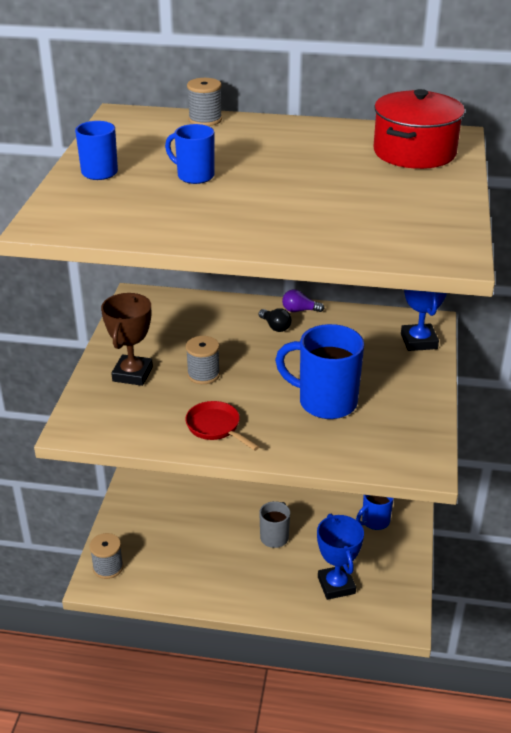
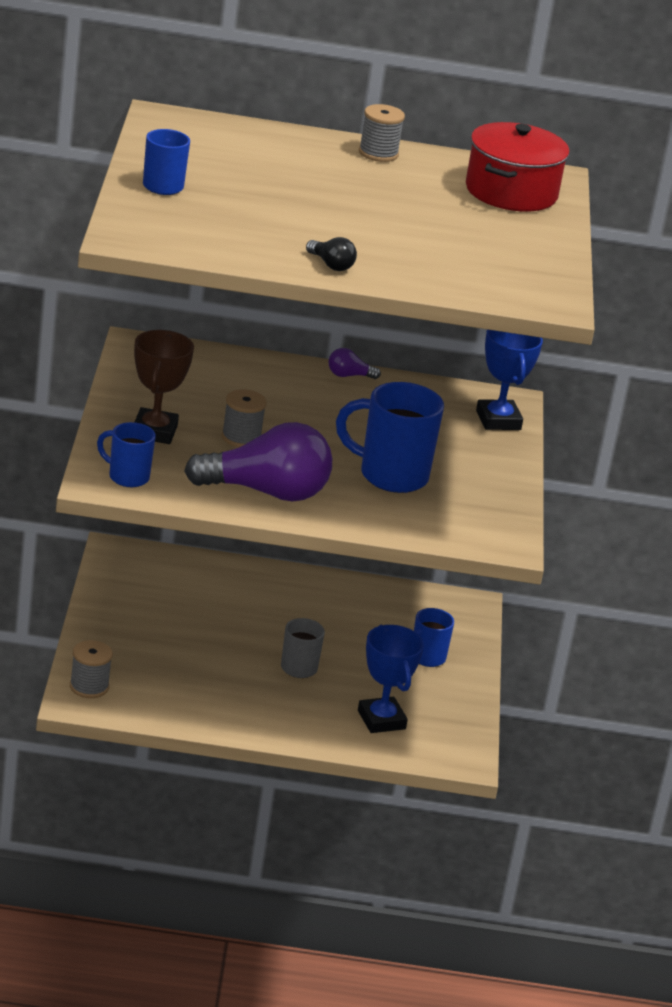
camera: 10 degrees left, 5 degrees down
(194, 176) = (270, 199): blue mug -> blue mug (127, 477)
(205, 120) = (264, 132): grey spool -> grey spool (378, 153)
(216, 427) = (266, 492): red pan -> purple light bulb
(275, 327) = (321, 392): black light bulb -> black light bulb (331, 265)

